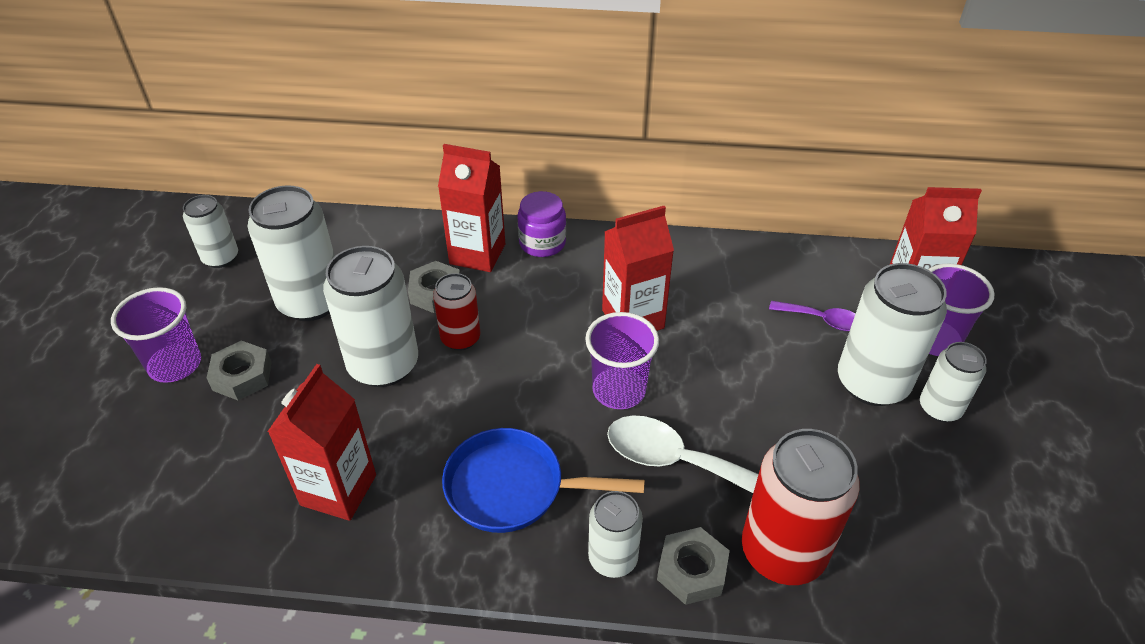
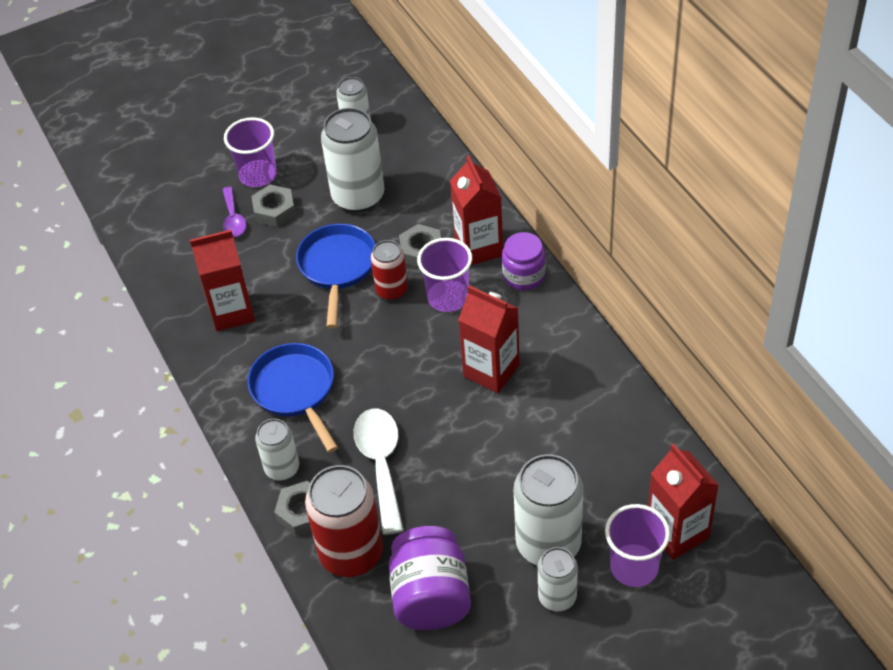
camera: 60 degrees right, 5 degrees up
(383, 365) = (337, 268): white can -> blue pan
(619, 390) = (417, 399): purple cup -> purple cup (448, 297)
(822, 320) = (592, 484): purple spoon -> purple spoon (233, 219)
(884, 508) = (431, 596): none -> purple jar

